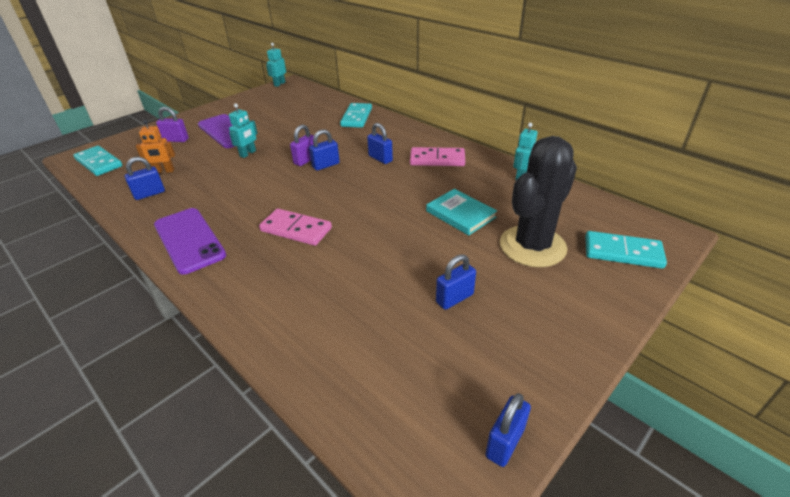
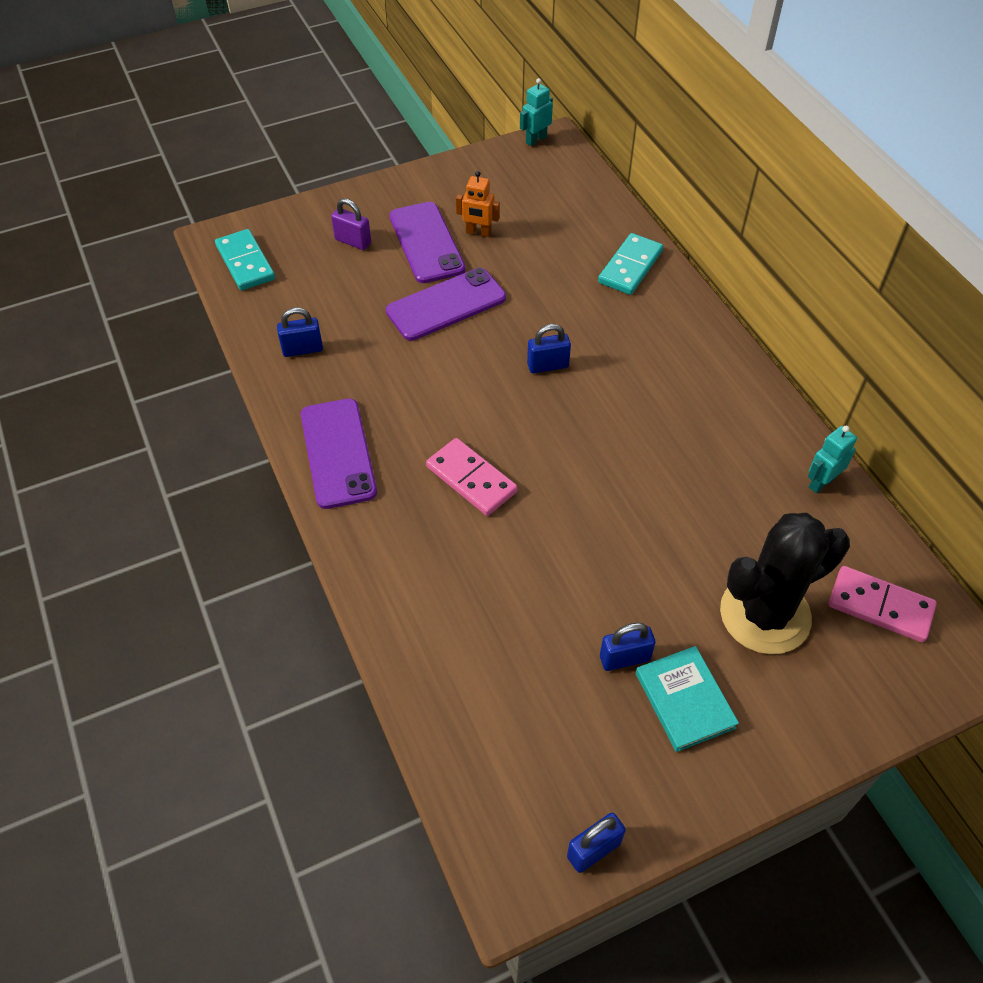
camera: 20 degrees right, 15 degrees up
(164, 171) = (327, 308): orange robot -> orange robot (478, 232)
(248, 153) = (446, 305): turquoise robot -> purple phone
(306, 160) = (523, 345): purple padlock -> none
(380, 158) = (631, 376): blue padlock -> none
(437, 159) = (714, 405): pink domino -> pink domino (880, 606)
(460, 214) = (697, 525): turquoise book -> turquoise book (684, 700)
(622, 252) = (881, 667): turquoise domino -> none

